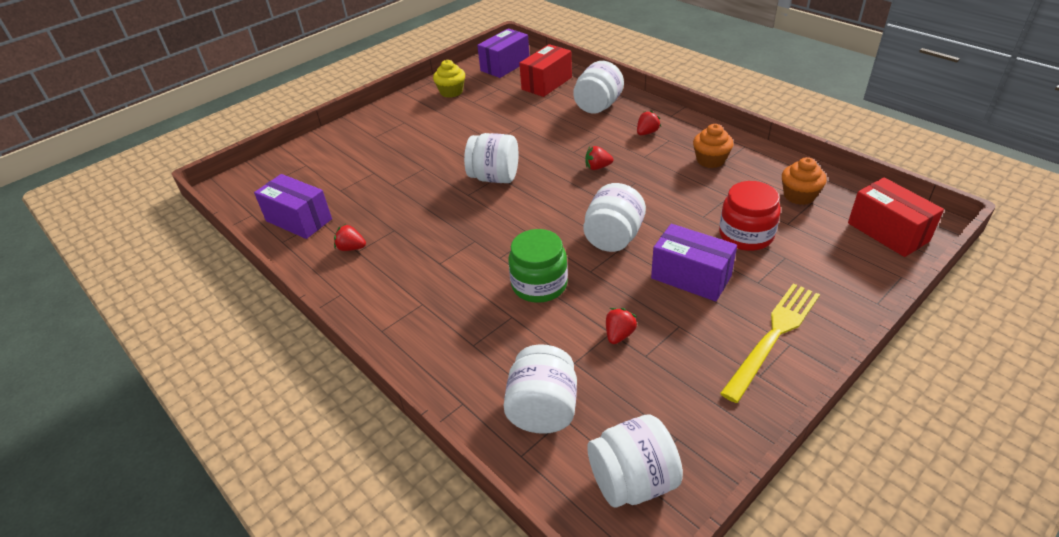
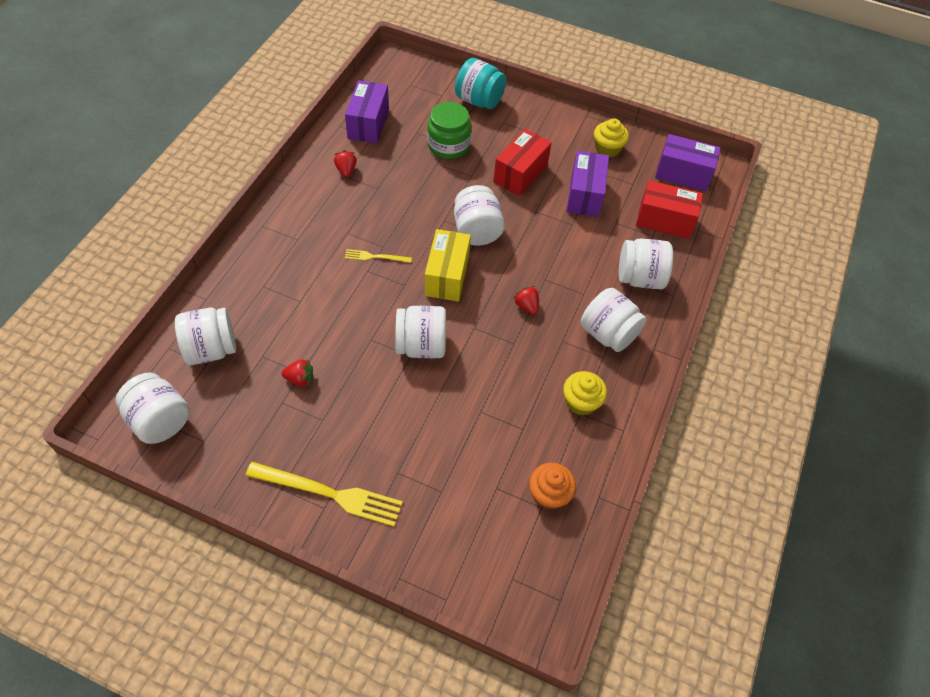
camera: 60 degrees right, 15 degrees up
(334, 144) = (479, 100): none -> turquoise jar
(485, 248) = (375, 257): none -> yellow fork
(537, 206) = (447, 276): none -> yellow box
(539, 284) = (342, 308): green jar -> green jar (448, 145)
(647, 133) = (608, 334): red strawberry -> white jar
(691, 277) = (387, 417): purple box -> purple box (585, 195)
(710, 160) = (581, 402): orange cupcake -> yellow cupcake
(746, 235) = (464, 453): red jar -> none
(888, 232) = (516, 585): red box -> red box (520, 174)

